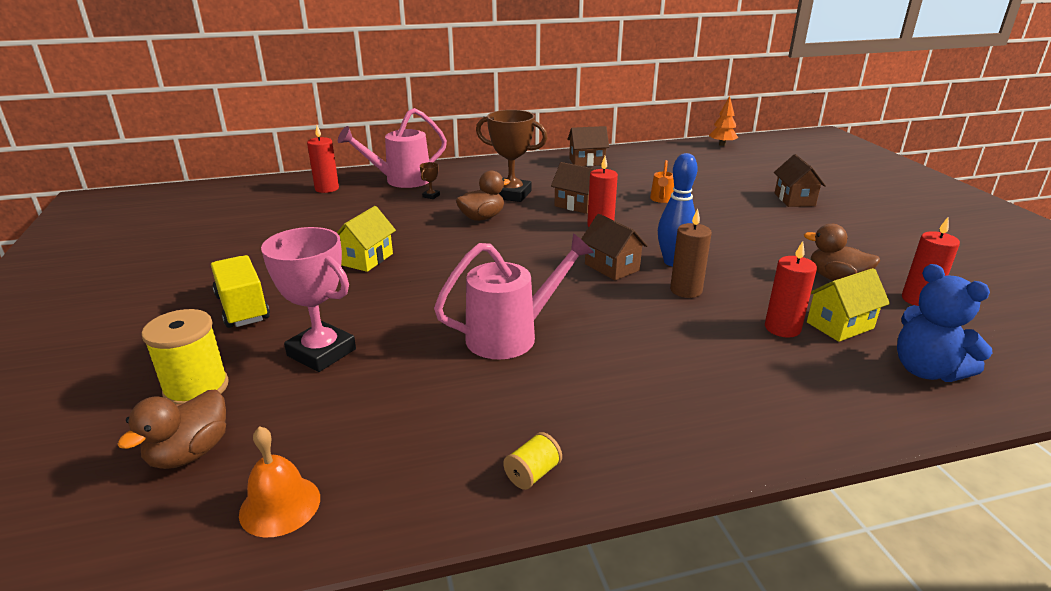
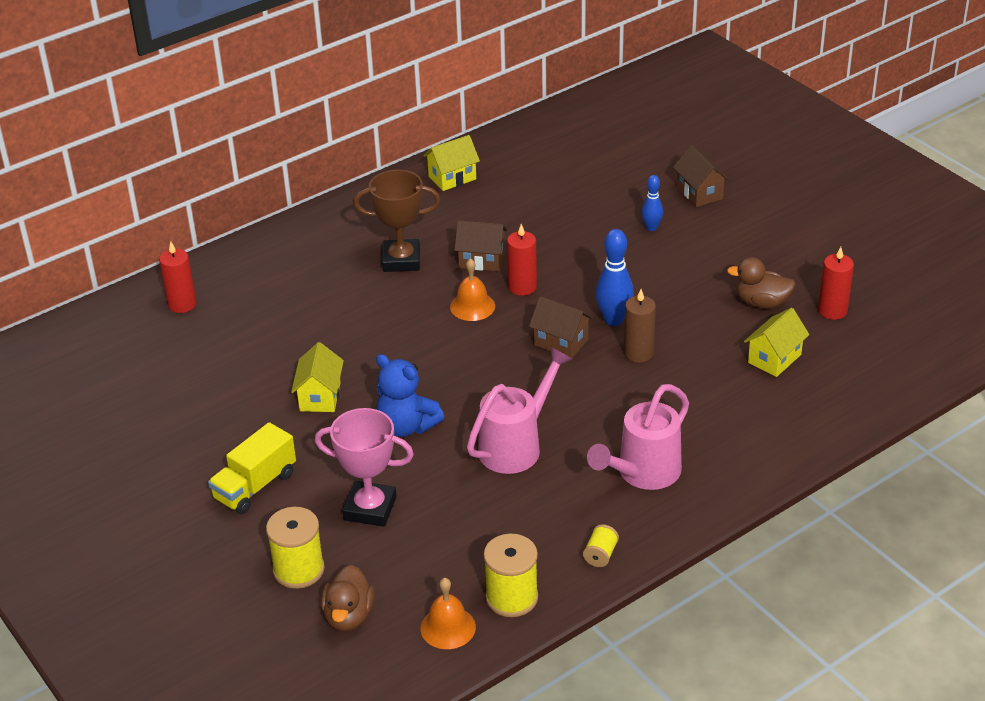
camera: 20 degrees left, 10 degrees up
(242, 308) = (255, 486): yellow truck -> yellow truck turned 90 degrees counterclockwise
(386, 493) = (511, 597): none -> yellow spool
(401, 181) = (259, 268): pink watering can -> pink watering can (643, 473)
(431, 196) = (313, 286): brown trophy -> none
(482, 218) = (394, 306): brown duck -> none
(547, 229) = (472, 306): none -> orange bell
(587, 162) = (452, 178): brown house -> yellow house
(661, 199) = (565, 228): orange watering can -> none
(722, 144) = (593, 104): orange tree -> none
(740, 212) = (651, 228): none -> blue bowling pin
(782, 328) = (730, 375): red candle -> none
(926, 370) = (844, 387): blue teddy bear -> blue teddy bear (406, 426)

